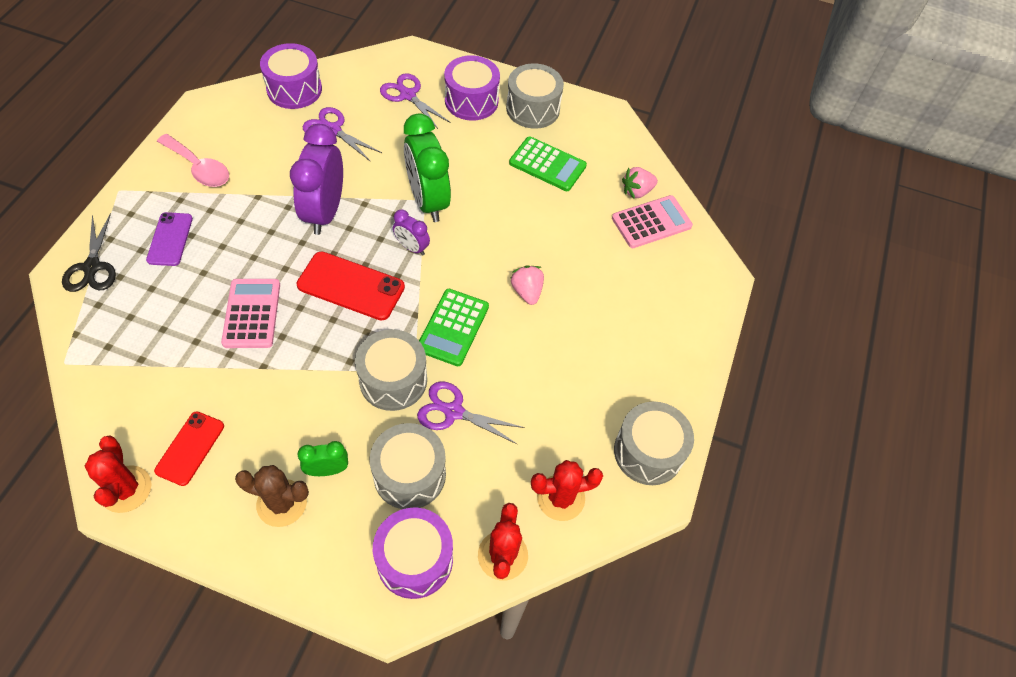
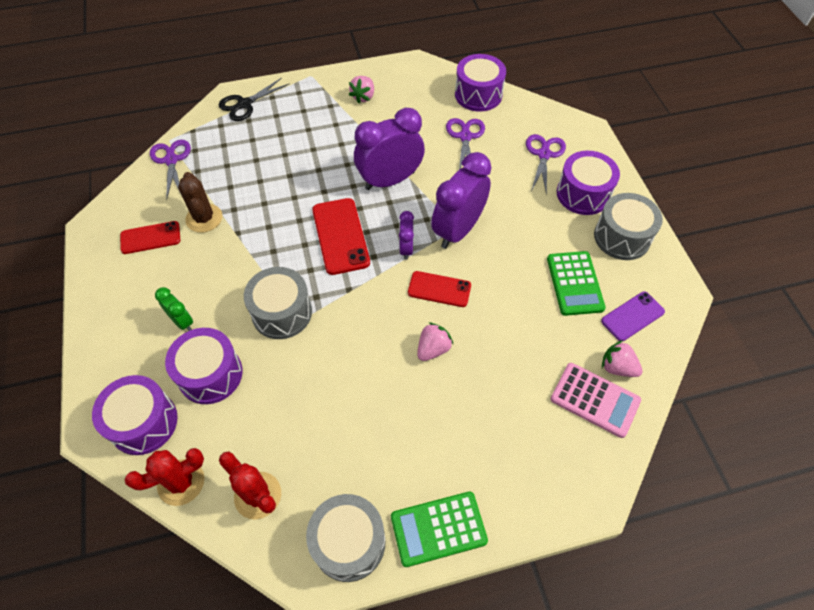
camera: 60 degrees right, 0 degrees up
(126, 489) = (102, 227): red cactus -> none
(170, 239) = (296, 122): purple phone -> purple phone (632, 316)
(199, 168) = (363, 97): pink spoon -> pink strawberry
(252, 313) = (273, 199): pink calculator -> none
(282, 503) = (141, 313): brown cactus -> brown cactus (204, 218)
(409, 475) = (210, 374): grey drum -> purple drum
(428, 201) = (458, 230): green clock -> purple clock
(453, 327) = (357, 320): green calculator -> green calculator (438, 529)
(453, 412) = (283, 369): purple scissors -> purple scissors (171, 160)
(474, 251) = (439, 289): none -> red phone

